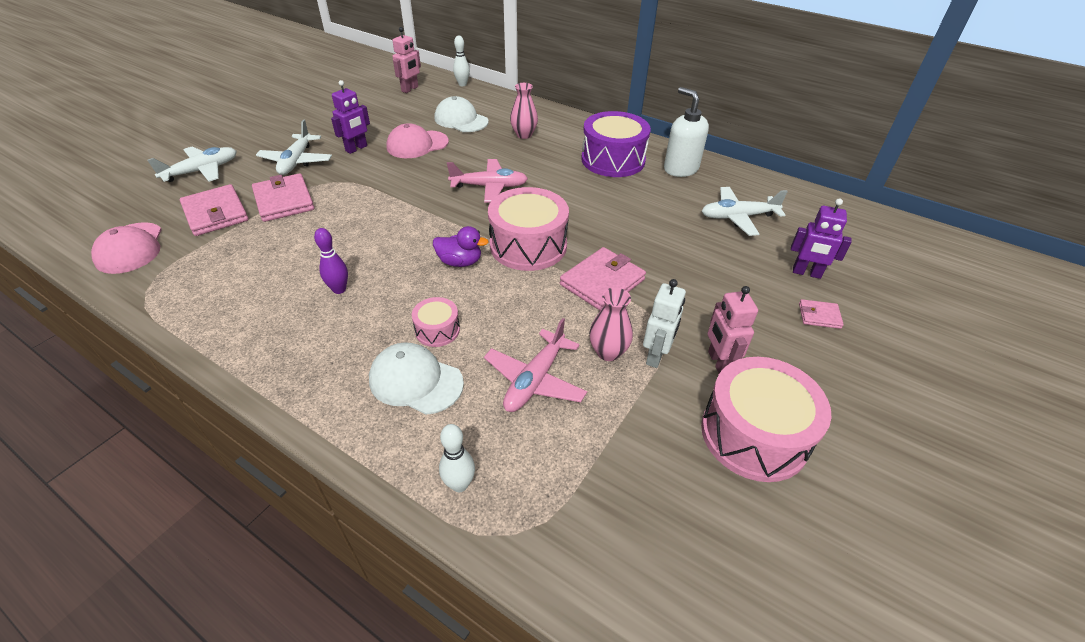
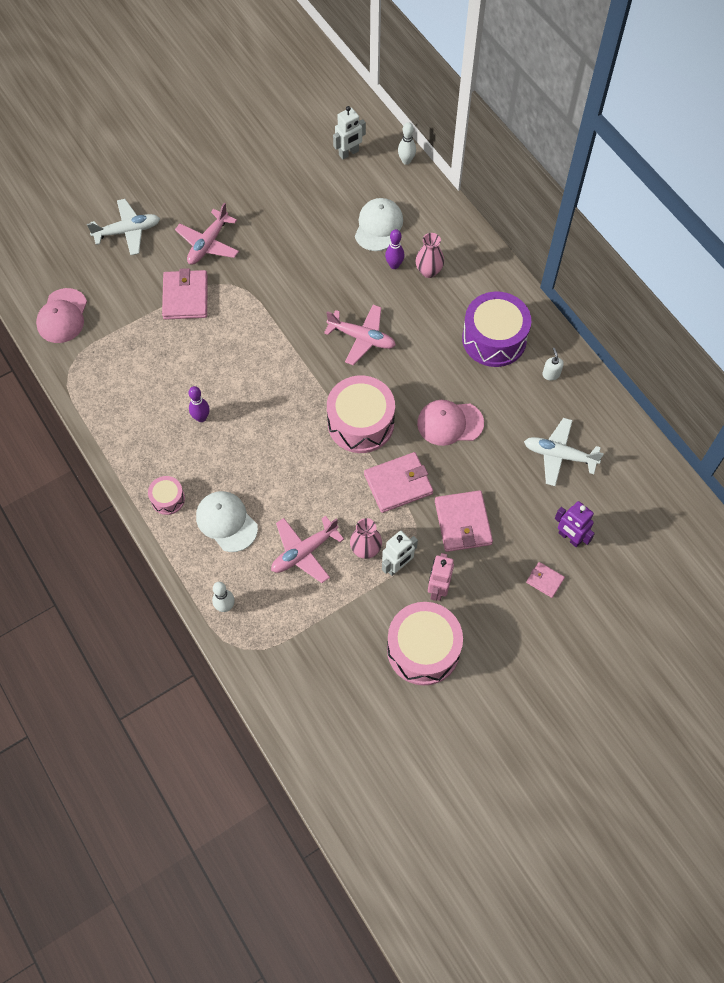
camera: 25 degrees right, 20 degrees up
(215, 213) = (129, 295): pink wallet -> pink wallet (463, 522)
(296, 161) = (208, 244): white plane -> pink plane
(356, 148) = (265, 241): purple robot -> none
(410, 89) = (349, 153): pink robot -> white robot
(417, 145) = (322, 253): pink cap -> pink cap (450, 423)
(437, 330) = (256, 484): pink drum -> pink drum (168, 499)
(460, 262) = (299, 421): purple duck -> none
(461, 120) = (378, 226): white cap -> white cap turned 45 degrees clockwise
(490, 138) = (394, 265): none -> purple bowling pin
(680, 169) = (551, 374): white soap dispenser -> white soap dispenser, size x0.47

